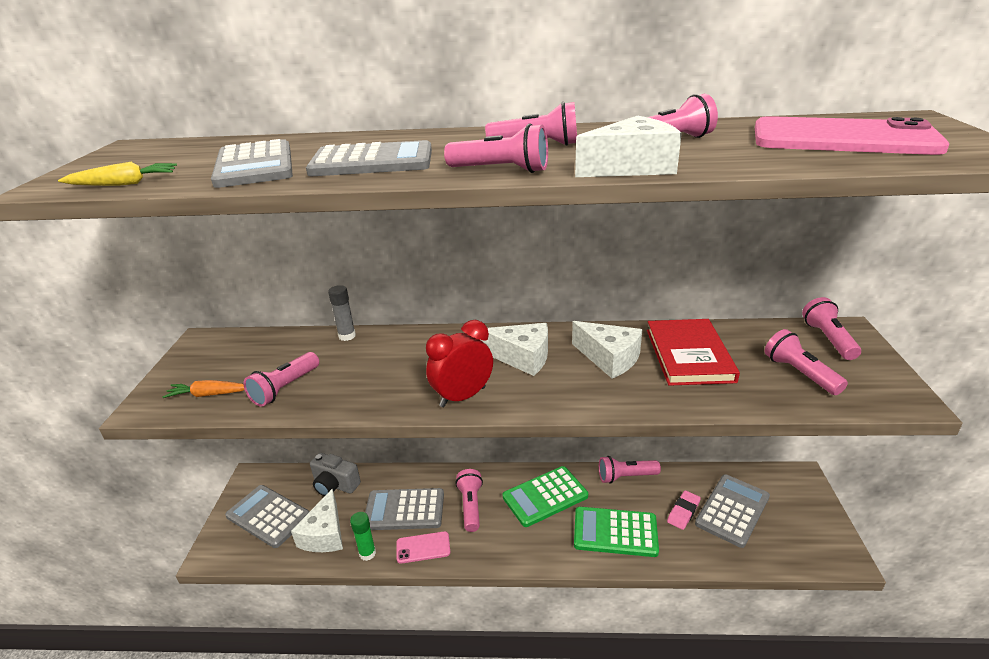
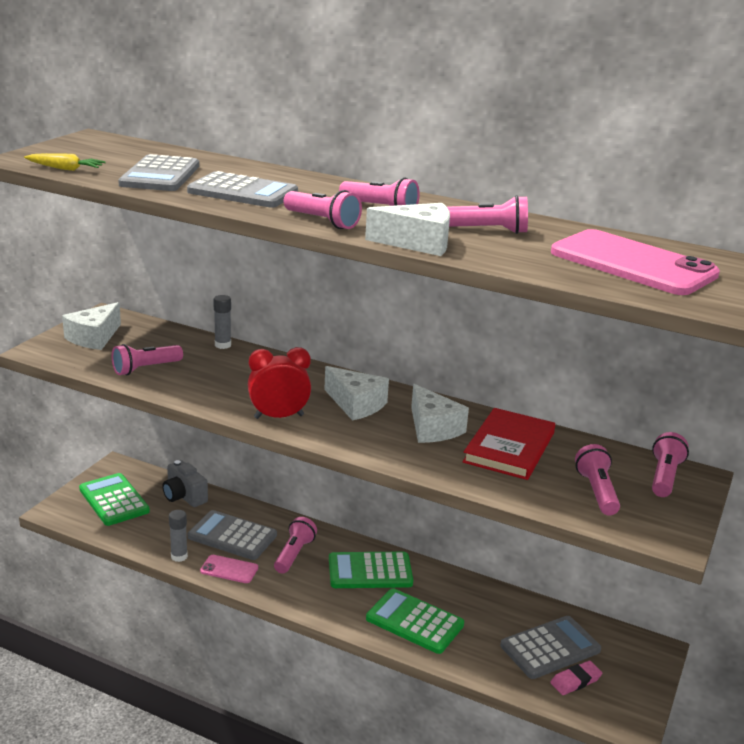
camera: 20 degrees right, 5 degrees down
(208, 394) = (86, 356): orange carrot -> none
(268, 516) = (114, 500): grey calculator -> green calculator
(324, 534) = (152, 530): white cheese -> white cheese (94, 337)
(367, 553) = (179, 556): green glue stick -> grey glue stick
(626, 477) = (464, 584): pink flashlight -> none
(683, 512) = (497, 631): pink eraser -> pink eraser (575, 681)

